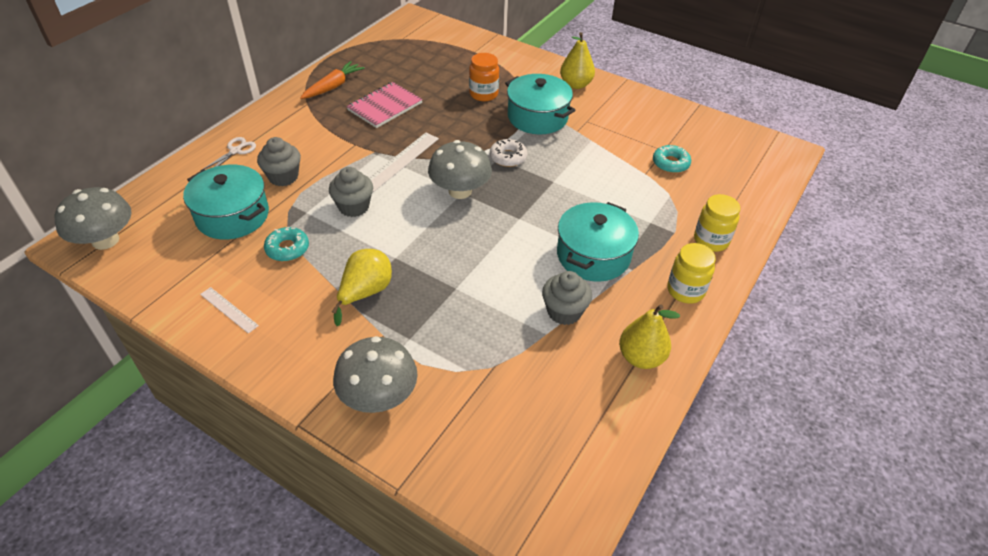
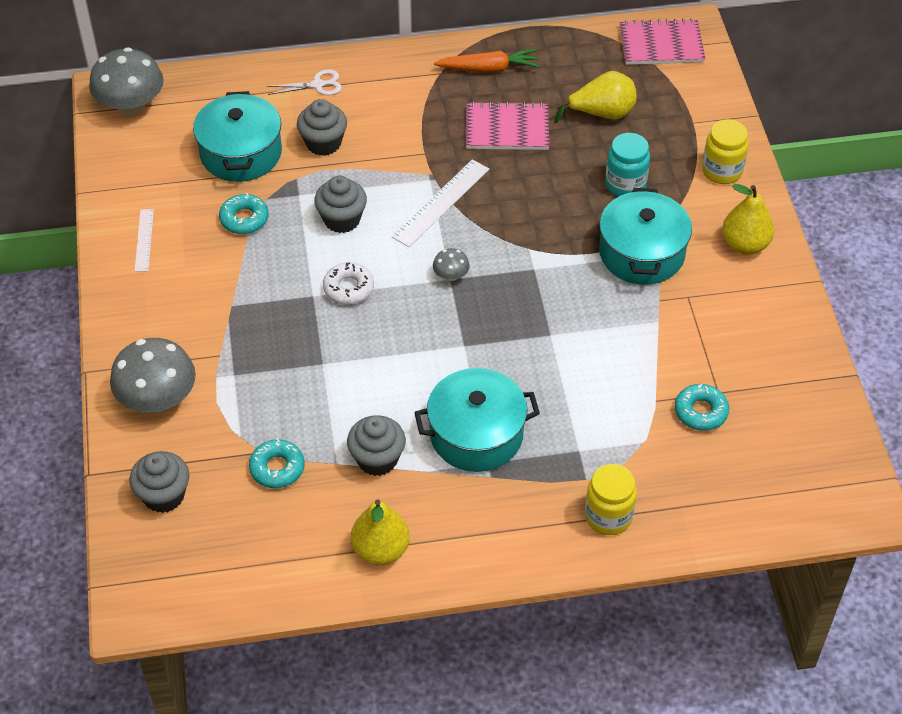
camera: 50 degrees right, 5 degrees up
(365, 292) = (251, 308): yellow pear -> yellow pear (602, 113)
(400, 161) = (441, 202): white ruler -> white ruler turned 45 degrees counterclockwise
(409, 30) = (661, 44): none -> pink notebook
(460, 191) = (451, 275): grey mushroom -> grey mushroom, size x0.46
(471, 451) = (164, 495): none -> grey cupcake
(483, 94) = (625, 184): orange jar -> turquoise jar
(508, 157) = (545, 275): white donut -> white donut (348, 288)
(517, 367) = (277, 468): none -> turquoise donut
(685, 290) = (507, 535): yellow jar -> yellow jar (722, 171)

